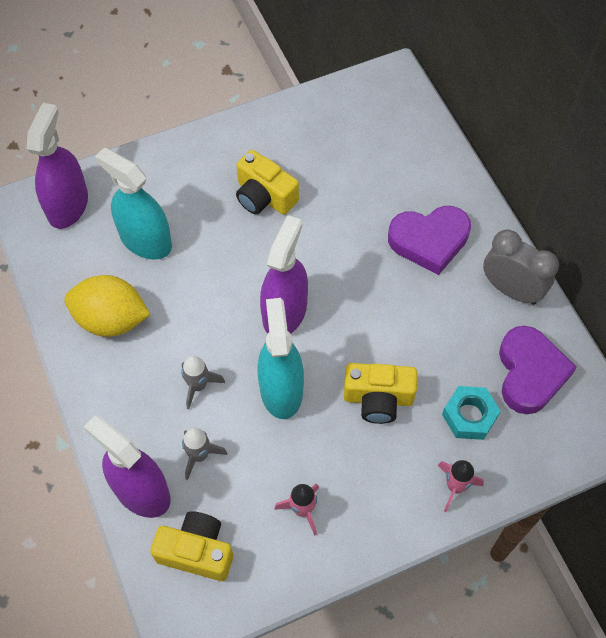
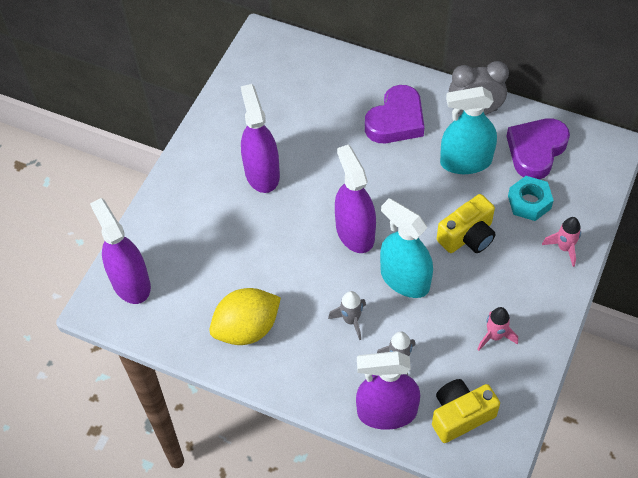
camera: 40 degrees left, 5 degrees down
(145, 240) = (213, 262): turquoise spray bottle -> turquoise spray bottle (466, 162)
(264, 196) = (262, 173): yellow camera -> purple spray bottle
(530, 373) = (536, 151): purple heart -> purple heart turned 105 degrees counterclockwise

